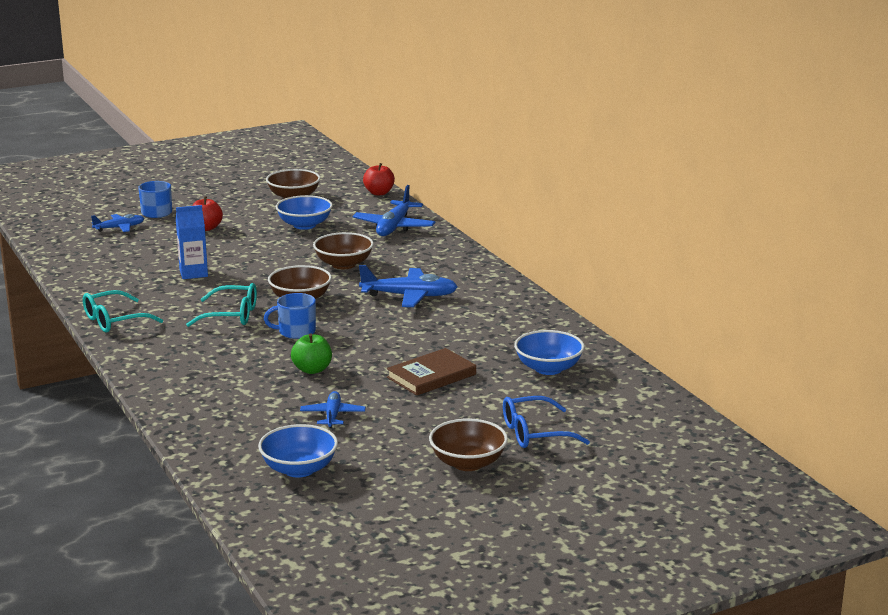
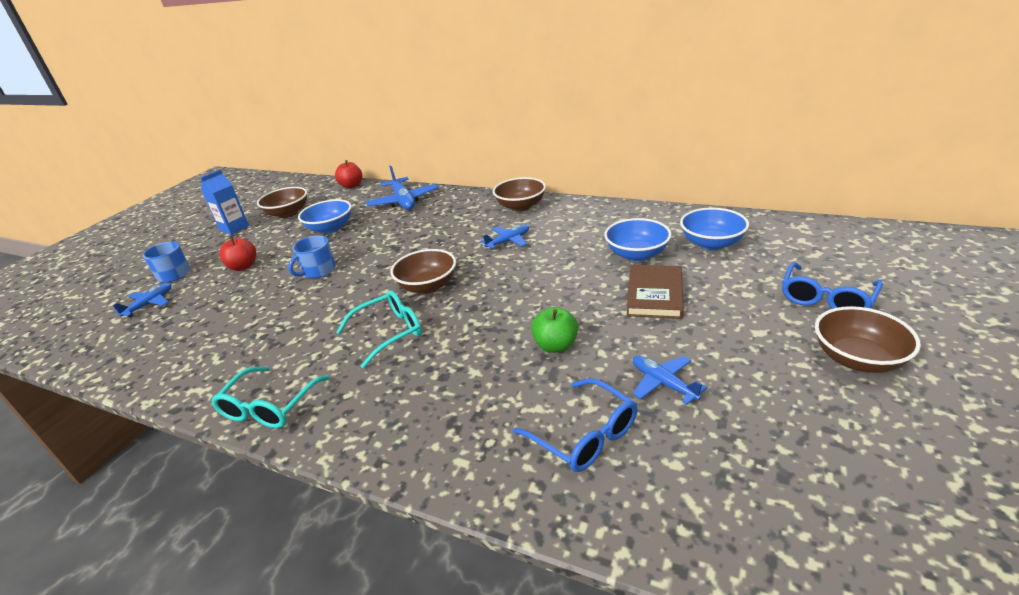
camera: 35 degrees left, 10 degrees up
(193, 273) = (289, 311): blue carton -> blue carton (234, 228)
(246, 412) = (585, 435): none -> blue glasses
(296, 332) = (475, 316): blue mug -> blue mug (318, 271)
(299, 469) = (766, 476): blue bowl -> blue bowl (636, 254)
(344, 264) = (413, 242): brown bowl -> brown bowl (521, 206)
(409, 296) = (508, 241): blue plane -> blue plane, size x0.60

